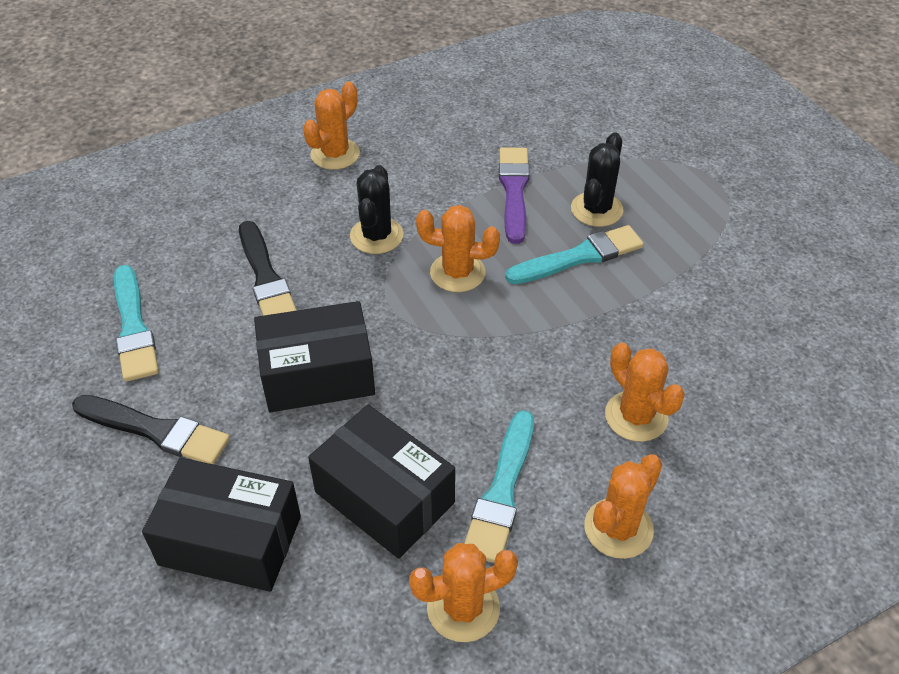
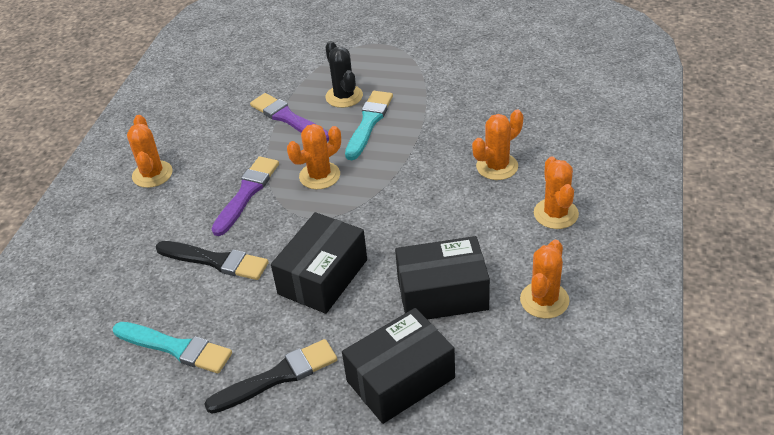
camera: 45 degrees left, 5 degrees down
(376, 236) = (247, 193): black cactus -> purple brush
(502, 492) = (489, 244): turquoise brush -> none
(636, 416) = (497, 166): orange cactus -> orange cactus turned 45 degrees counterclockwise

